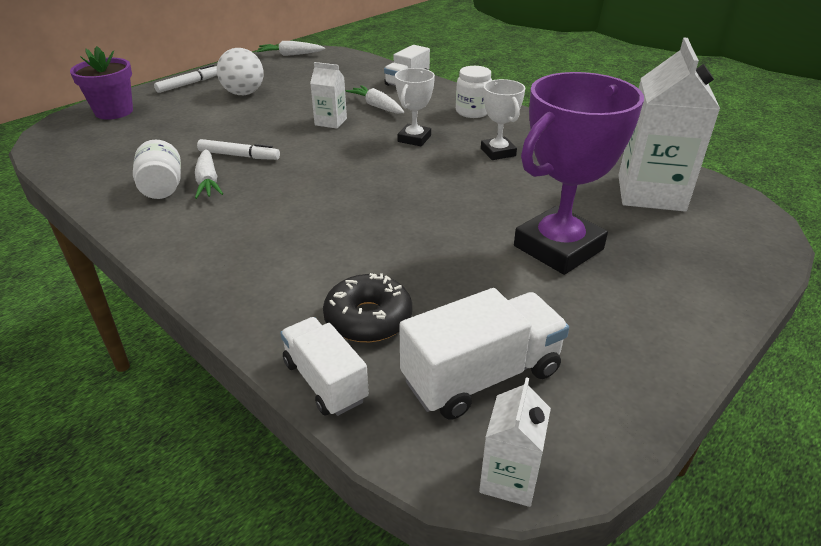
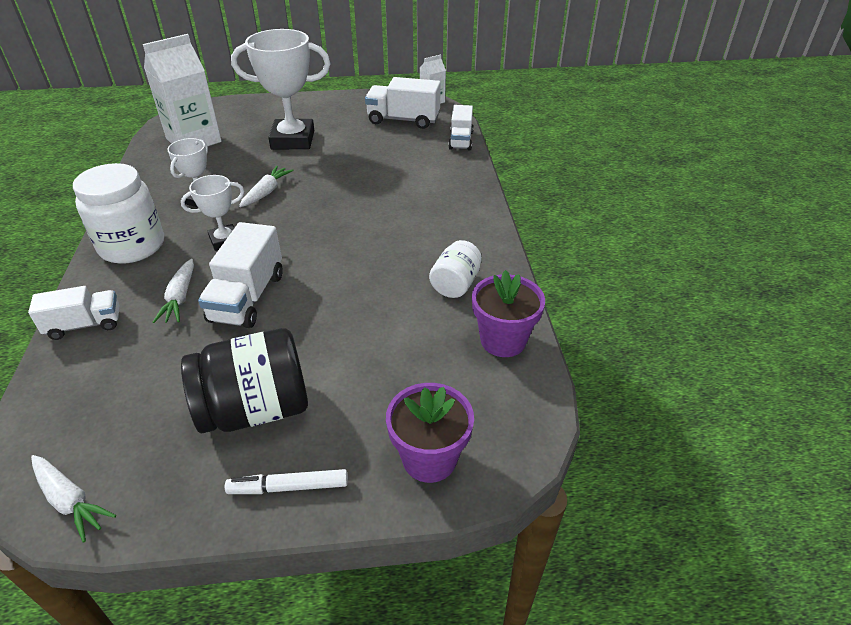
camera: 140 degrees left, 5 degrees up
(90, 170) = (503, 340): none -> purple flower pot
(208, 182) = (417, 273): white carrot -> white carrot (266, 192)
(239, 155) = (368, 292): white marker -> none
(244, 93) = (256, 409): white ball -> black jar
(330, 122) = (247, 297): white carton -> white truck
(368, 318) = (419, 151): black donut -> none
(472, 112) = (132, 246): white jar -> white jar, size x1.72
(558, 248) = (293, 140): purple trophy -> white trophy

